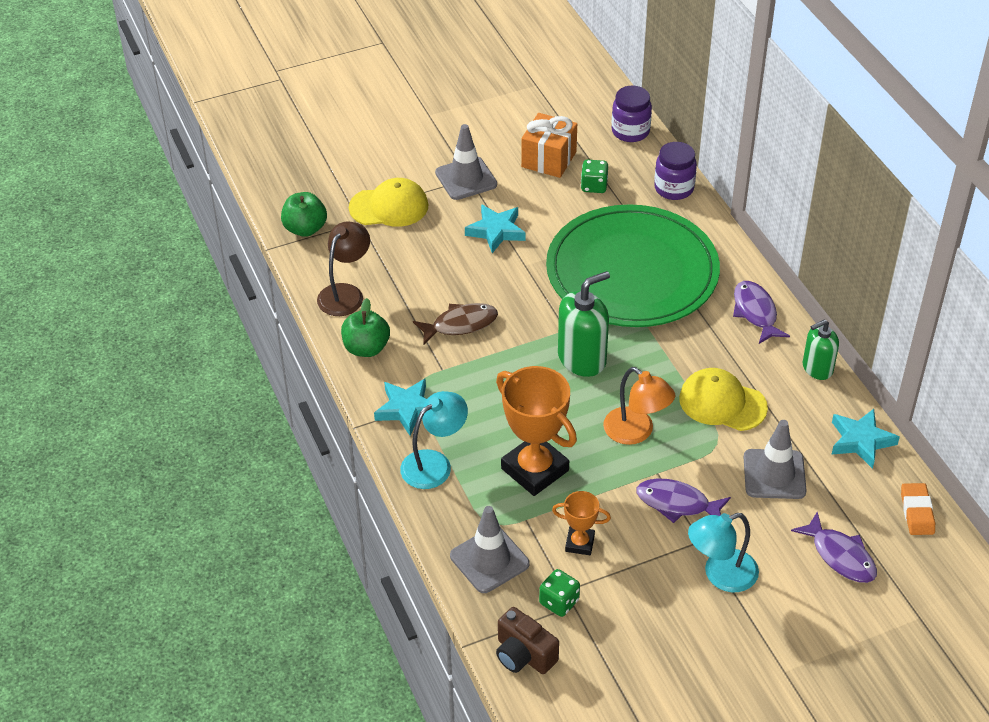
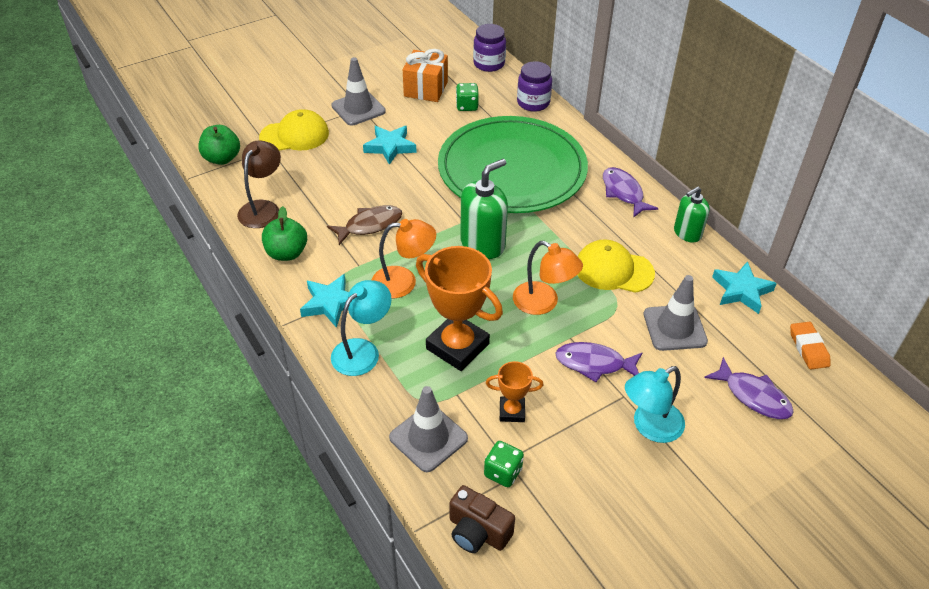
camera: 10 degrees left, 0 degrees up
(488, 393) = (403, 282): none -> orange lamp

